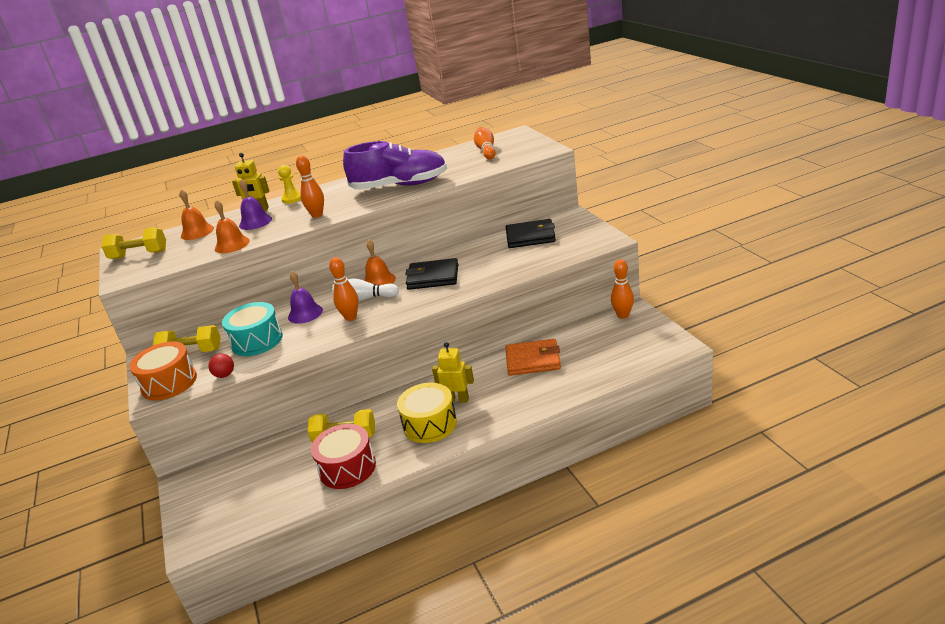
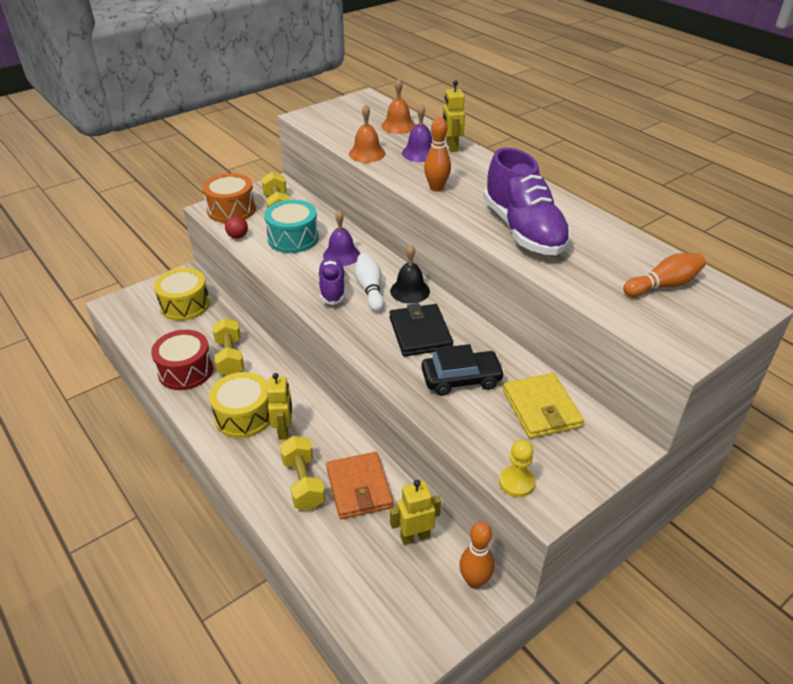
camera: 70 degrees right, 10 degrees up
(139, 255) = (351, 110): yellow dumbbell -> yellow dumbbell (303, 483)
(238, 477) = (185, 305): none -> yellow drum
(292, 199) = (481, 161): yellow pawn -> yellow pawn (516, 482)
(350, 317) = (332, 288): orange bowling pin -> purple shoe
(379, 281) = (410, 291): orange bell -> black bell
(490, 262) = (461, 379): none -> black car
(530, 237) = (541, 409): black wallet -> yellow wallet
(583, 337) = (415, 536): none -> yellow robot

